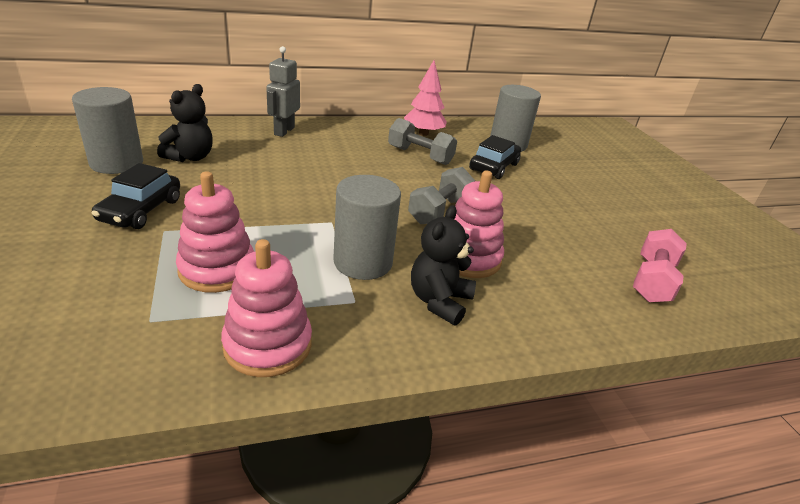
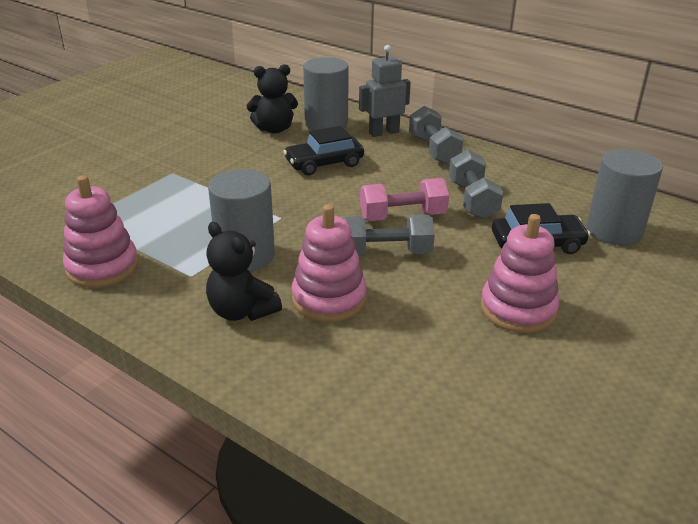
camera: 55 degrees right, 0 degrees up
(116, 163) = (223, 117): grey cylinder -> grey cylinder (326, 124)
(141, 210) = (182, 154): black car -> black car (324, 163)
(217, 269) = (156, 211): pink stacking toy -> pink stacking toy (518, 309)
(339, 132) = (434, 150): none -> grey dumbbell
(423, 133) = (524, 182): pink tree -> none
(439, 301) = (242, 311): black teddy bear -> black teddy bear turned 120 degrees counterclockwise
(652, 281) = (473, 429): pink dumbbell -> pink dumbbell (402, 216)

